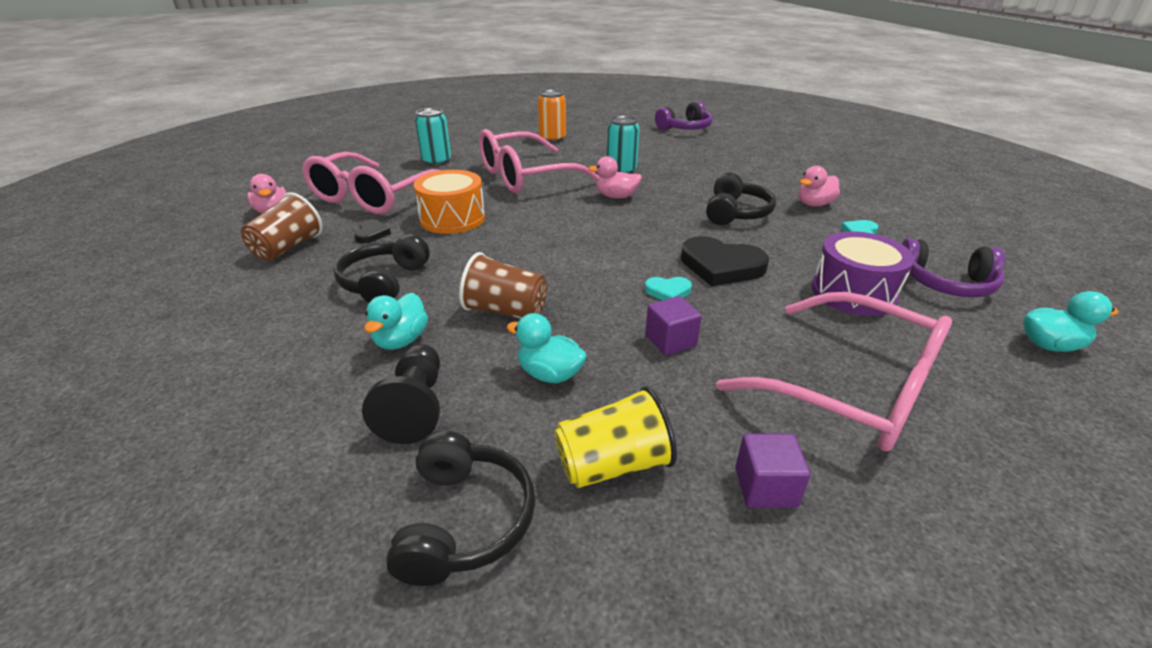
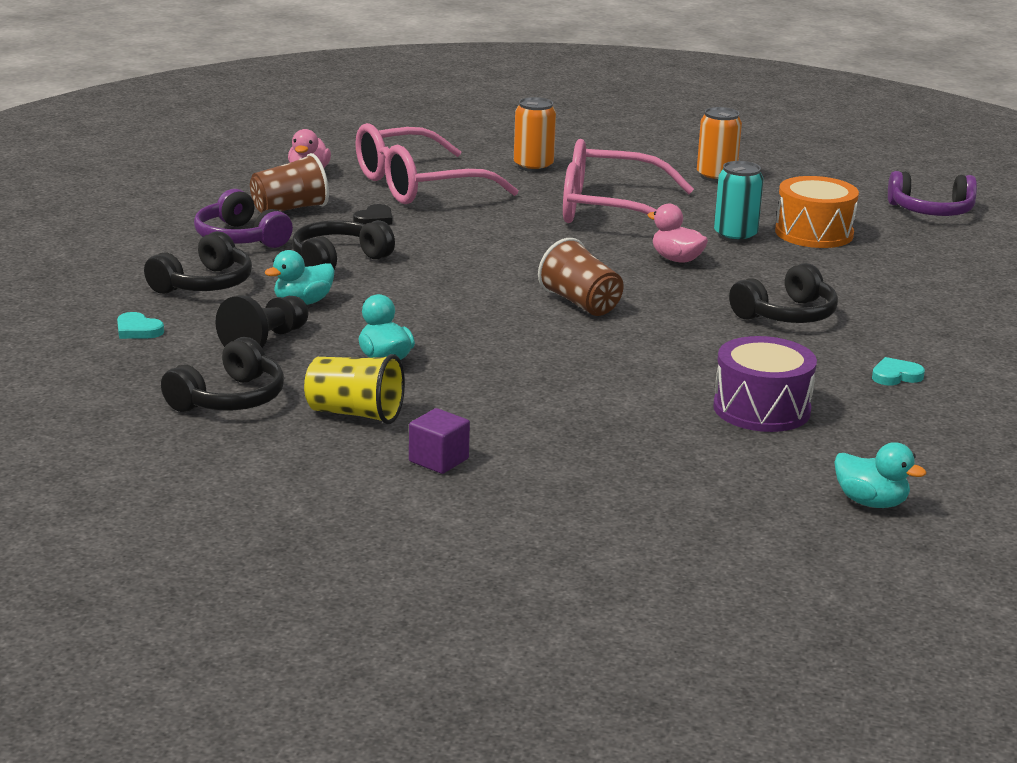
camera: 35 degrees right, 10 degrees down
(278, 359) = (204, 284): none -> black headphones
(436, 161) = (533, 166): turquoise can -> orange can
(452, 219) = (467, 228): orange drum -> orange drum (814, 233)
(505, 311) = (409, 312): brown cup -> brown cup (581, 303)
(668, 291) = (576, 347): turquoise heart -> turquoise heart (138, 330)
(670, 340) = (515, 375): purple cube -> none
(721, 266) = (668, 348): black heart -> none
(814, 204) = (907, 337): pink duck -> none
(852, 388) = (611, 451): pink glasses -> none
(945, 283) = (884, 438): purple headphones -> purple headphones (240, 238)

